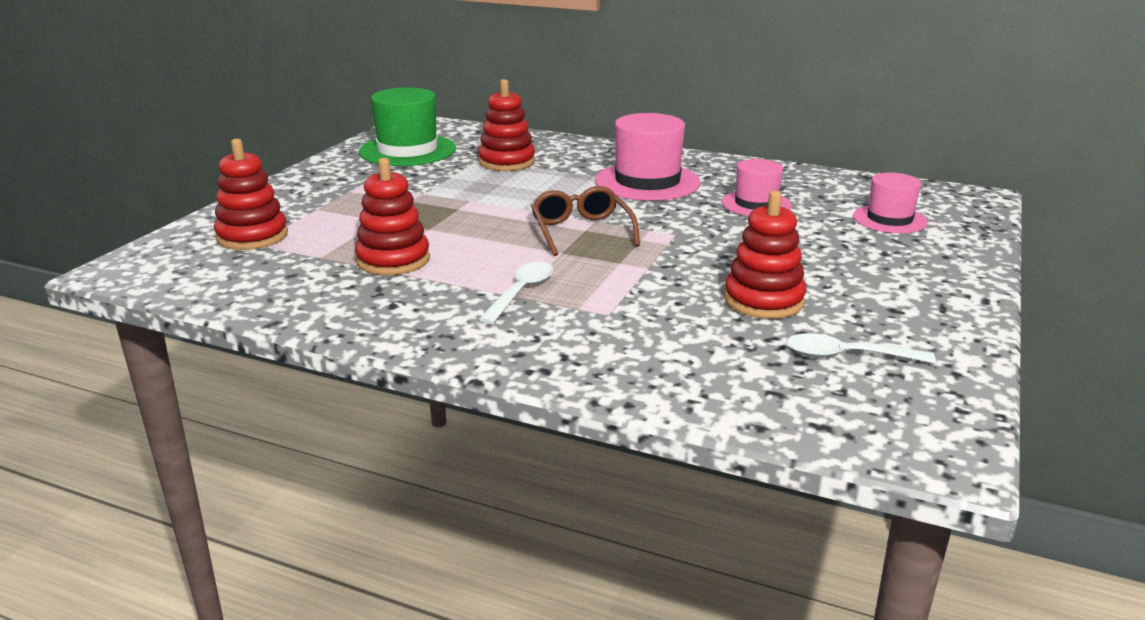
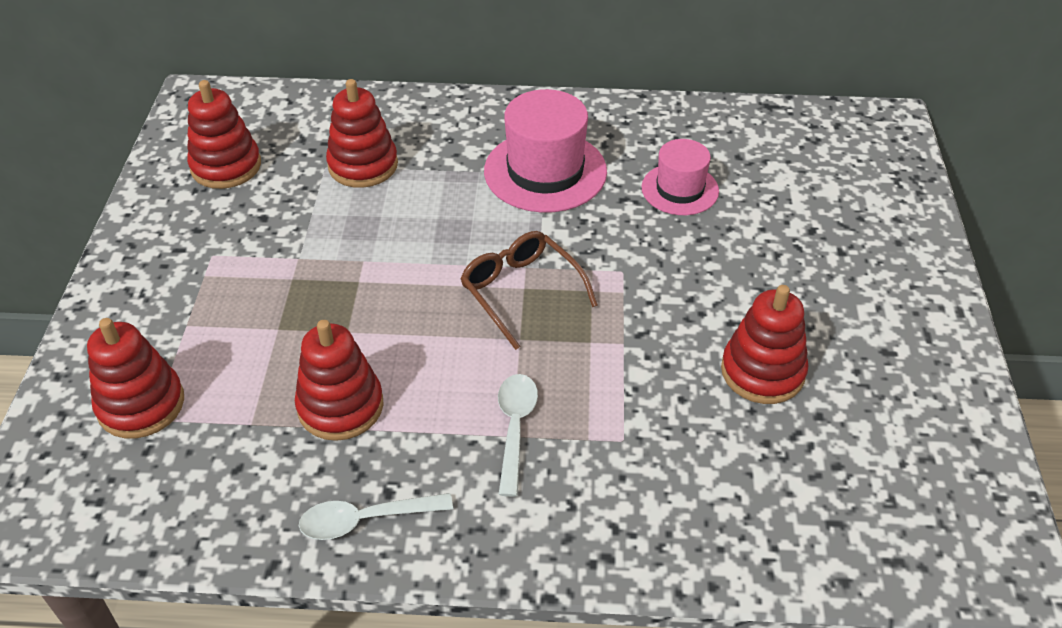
camera: 20 degrees left, 20 degrees up
(407, 150) = (226, 166): green hat -> red stacking toy
(847, 356) = (875, 444): white spoon -> white spoon (365, 520)
(889, 219) = (822, 187): pink hat -> none

